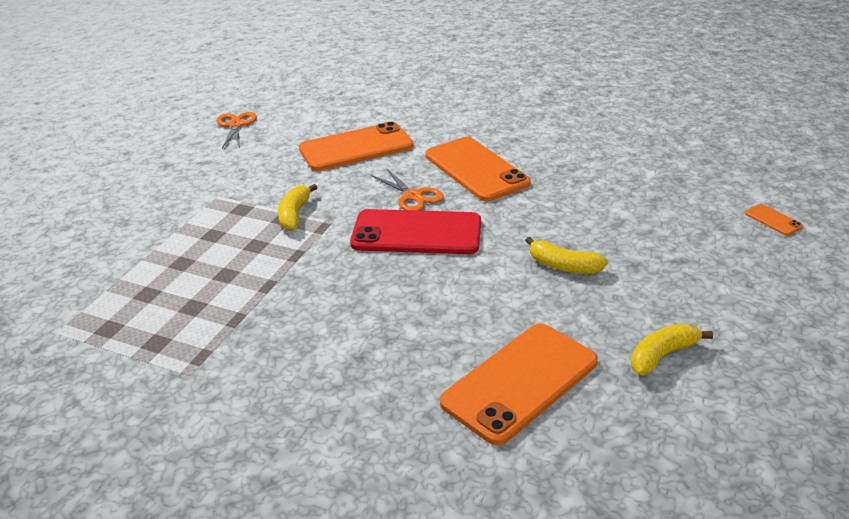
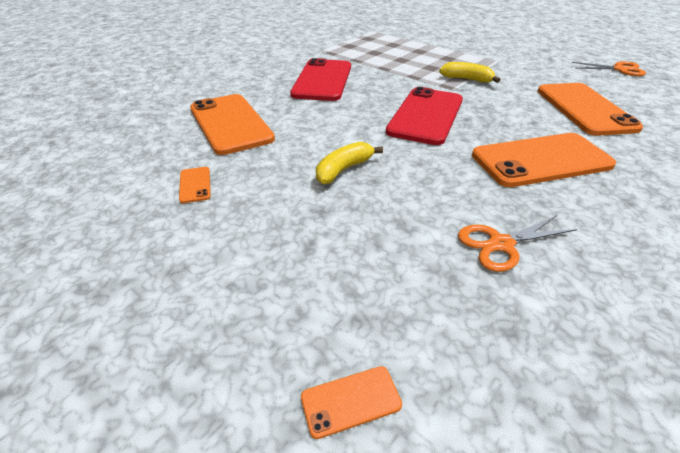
camera: 105 degrees right, 5 degrees up
(335, 335) = (322, 80): none -> red phone
(413, 196) = (487, 122): orange scissors -> orange scissors (501, 244)
(662, 355) = (195, 185): yellow banana -> orange phone

